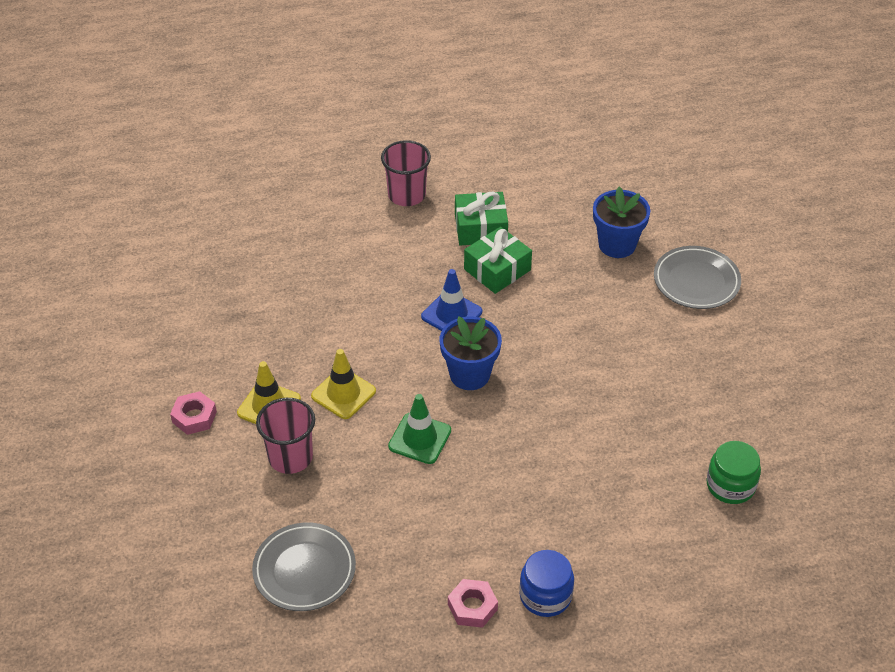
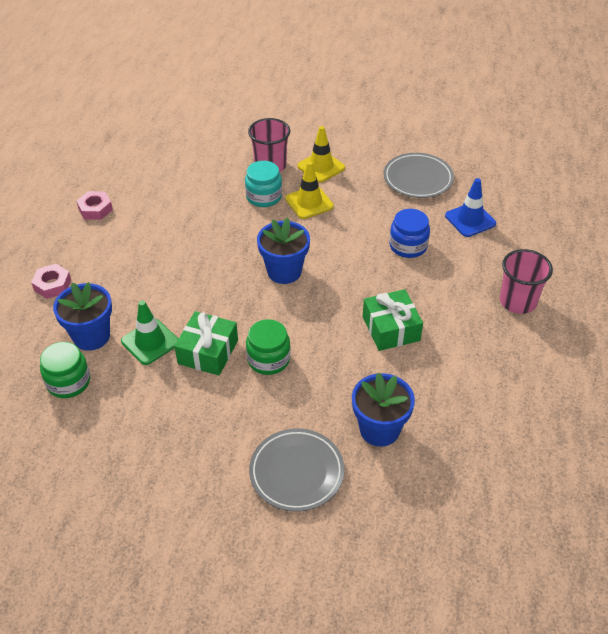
camera: 115 degrees right, 0 degrees up
(194, 417) = (333, 135): pink nut -> pink nut (52, 285)
(304, 570) = (181, 151): grey plate -> grey plate (418, 179)
(355, 440) = (264, 197): none -> turquoise jar
(420, 438) = (243, 227): green traffic cone -> green traffic cone (150, 342)
(451, 314) = (354, 282): blue traffic cone -> blue traffic cone (470, 220)
(480, 228) = (450, 336): green gift -> green gift (208, 352)
(545, 595) = (73, 243): blue jar -> blue jar (408, 246)
(594, 343) = (268, 359): none -> green jar
(664, 498) = (91, 336): none -> blue flower pot

